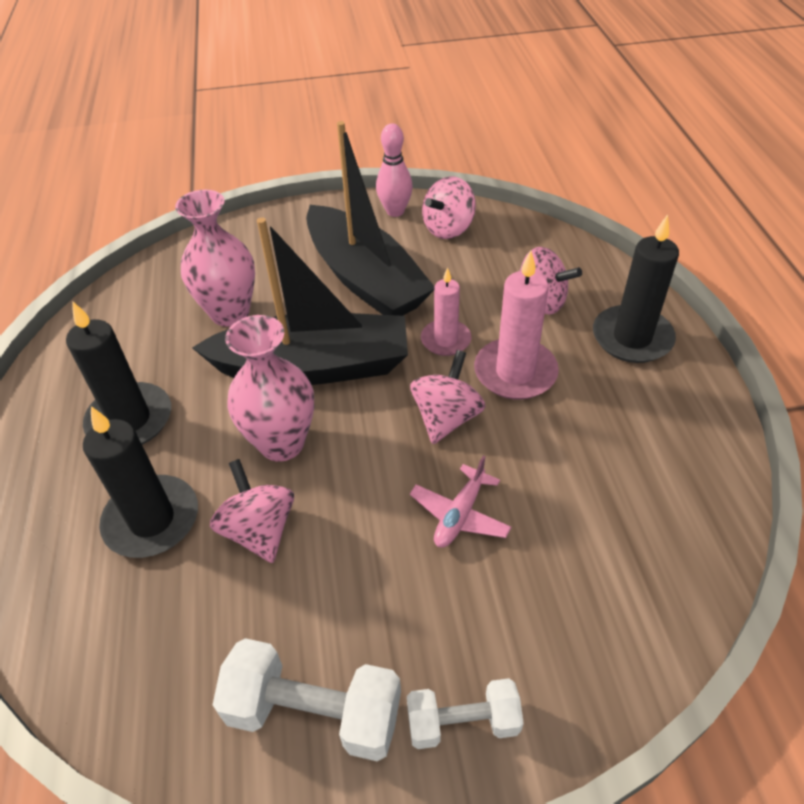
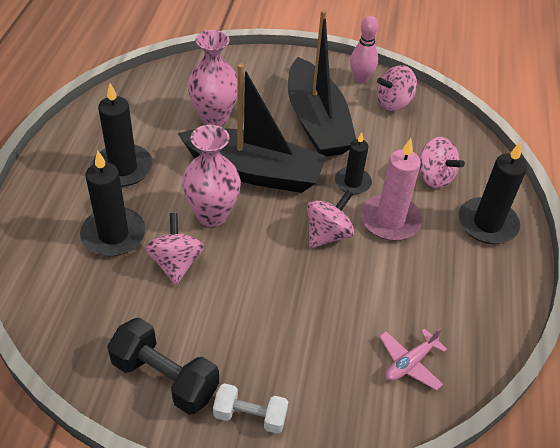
camera: 15 degrees right, 0 degrees up
(314, 712) = (165, 378): white dumbbell -> black dumbbell
(445, 340) = (352, 182): pink candle -> black candle
(460, 515) = (306, 298): pink plane -> pink plane (410, 363)

